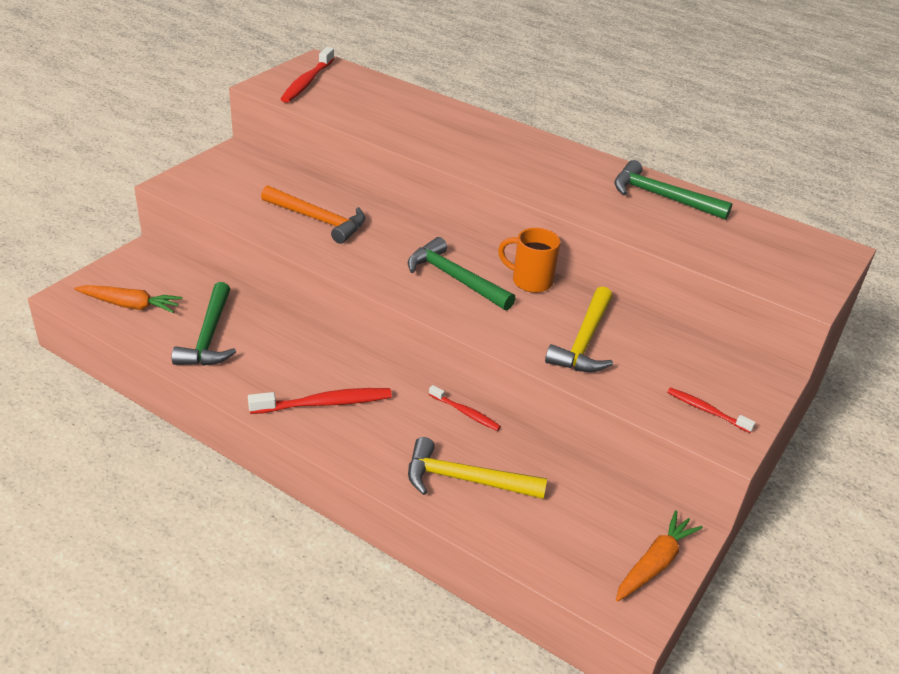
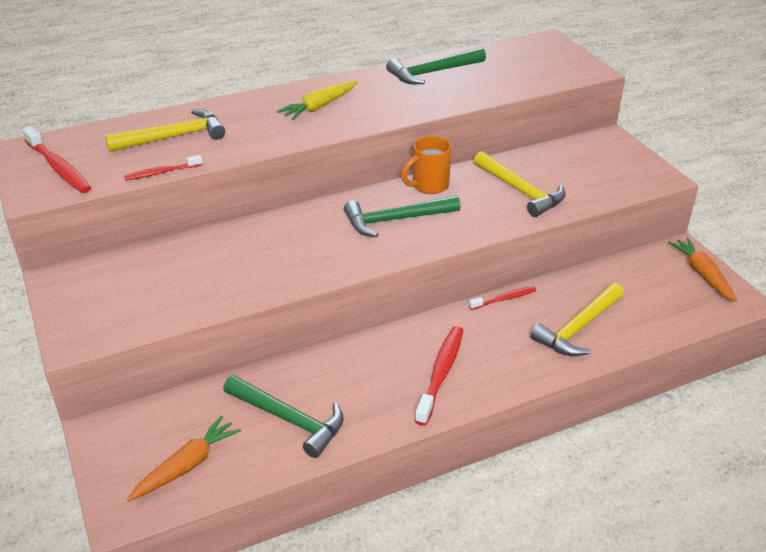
camera: 55 degrees left, 0 degrees up
(318, 220) = (239, 263): orange hammer -> none
(396, 109) = (173, 137): none -> yellow hammer
(520, 157) = (319, 106): none -> yellow carrot
(706, 410) = (626, 173): red toothbrush -> red toothbrush (162, 172)

